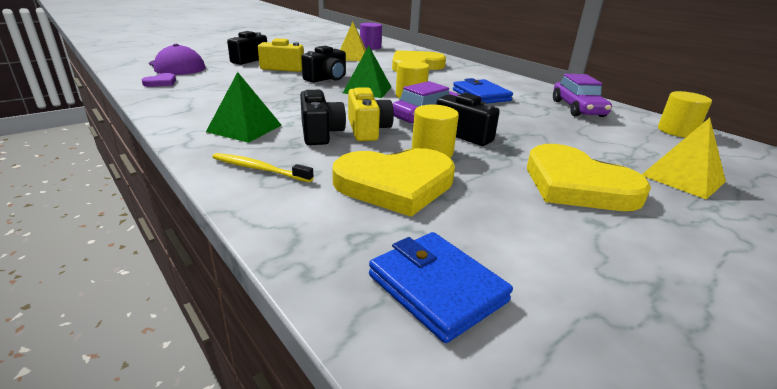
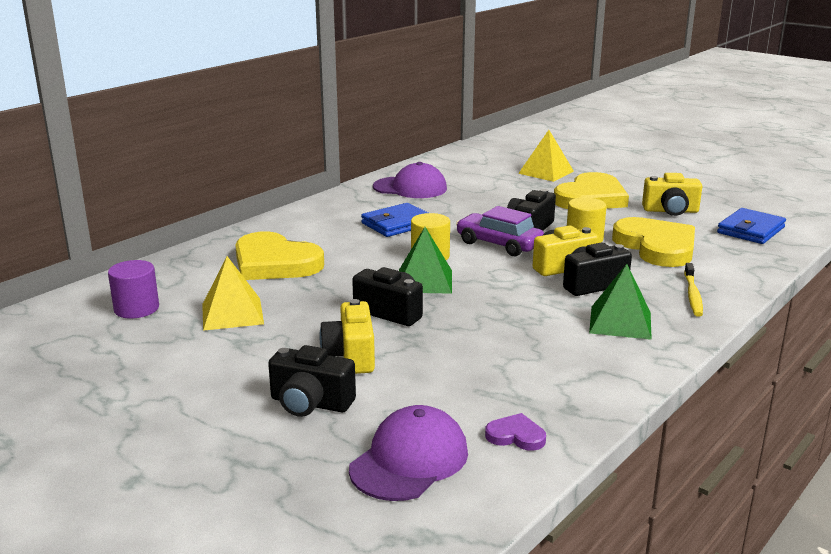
camera: 100 degrees left, 5 degrees down
(532, 233) = (670, 211): none -> yellow camera
(577, 108) = (410, 188): purple car -> purple cap
(676, 131) = (444, 163): yellow cylinder -> none

